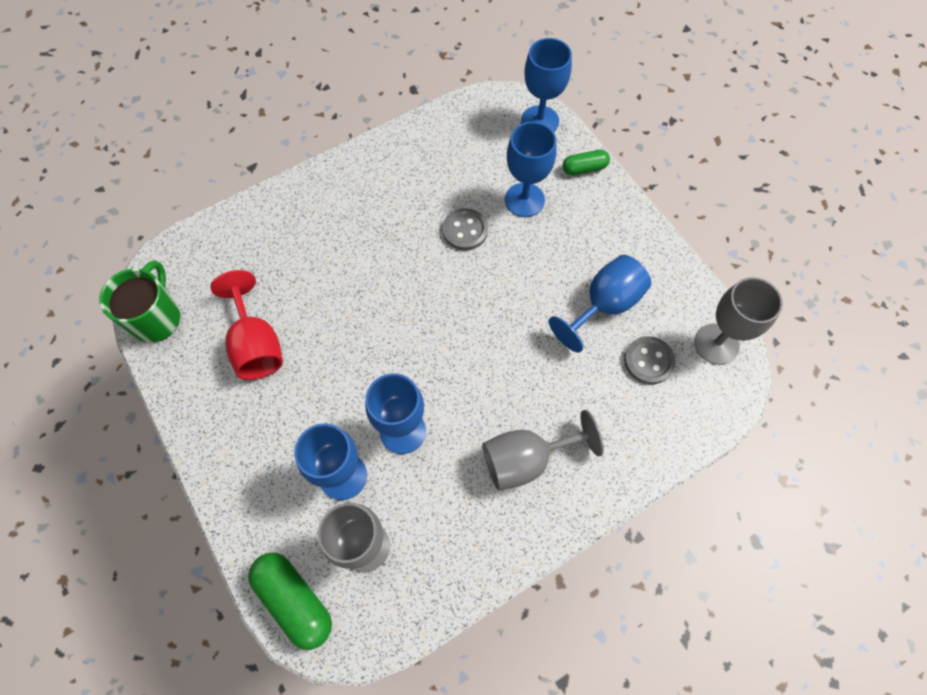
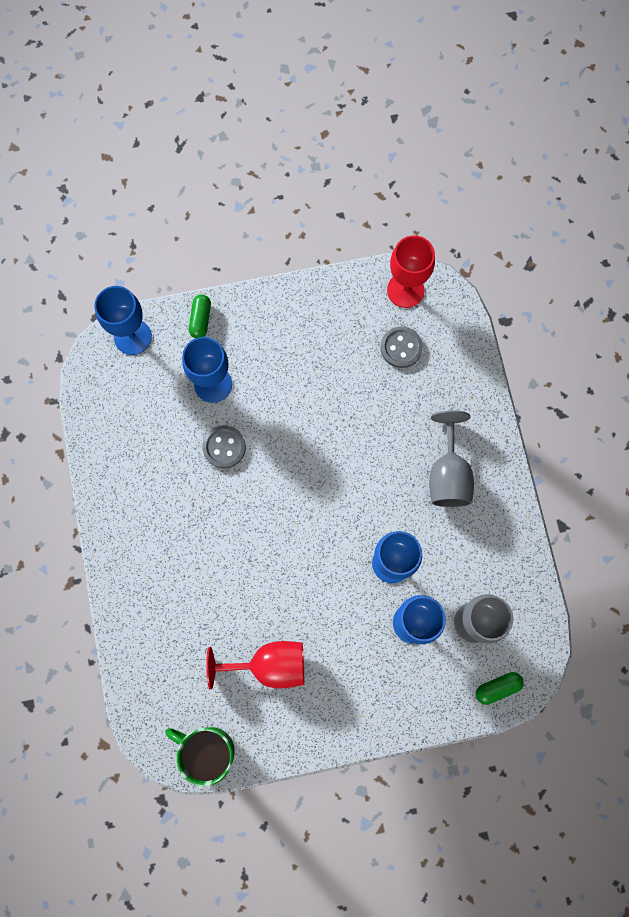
camera: 70 degrees left, 10 degrees up
(294, 600) = (497, 688): green capsule -> green capsule, size x0.59
(604, 305) = (340, 361): blue goblet -> none
(716, 344) = (405, 290): grey goblet -> red goblet

